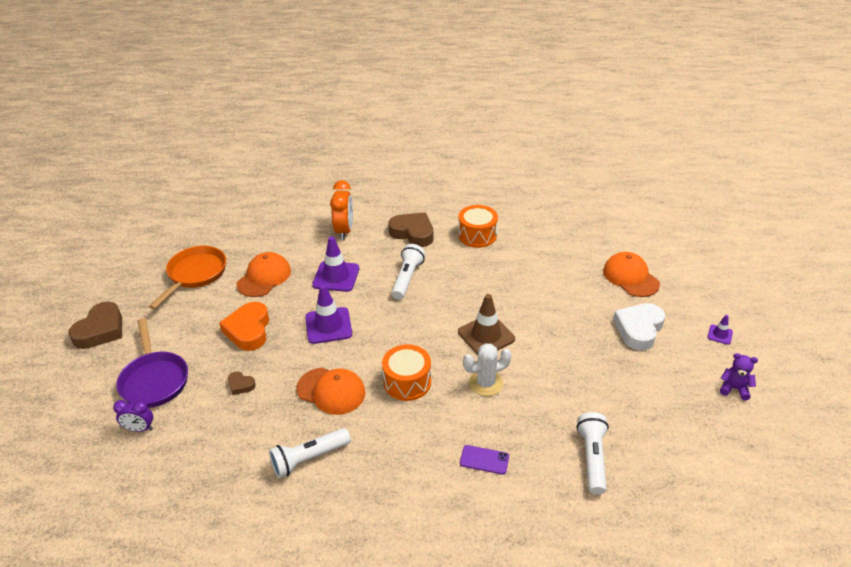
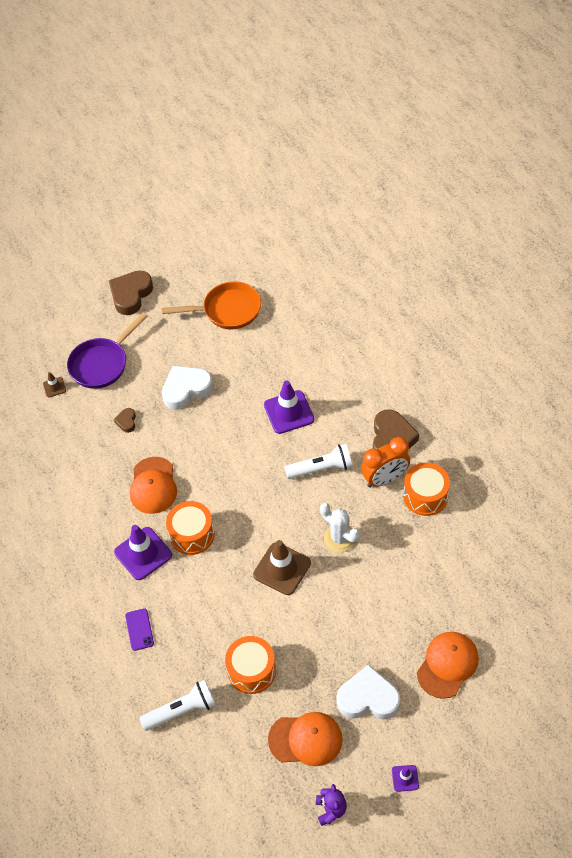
camera: 65 degrees right, 15 degrees up
(101, 330) = (131, 295): brown heart -> brown heart turned 120 degrees clockwise
(139, 429) = (54, 387): purple clock -> brown traffic cone
(248, 330) = (186, 389): orange heart -> white heart
(264, 277) = (254, 360): orange cap -> orange cap (305, 739)
(309, 458) = (81, 508): white flashlight -> none
(328, 326) = (224, 442): purple traffic cone -> purple traffic cone (143, 553)
(344, 231) = (357, 382): orange clock -> orange clock (385, 479)
(486, 383) = (223, 594): white cactus -> white cactus (340, 538)
(575, 391) = (252, 670): none -> orange drum

